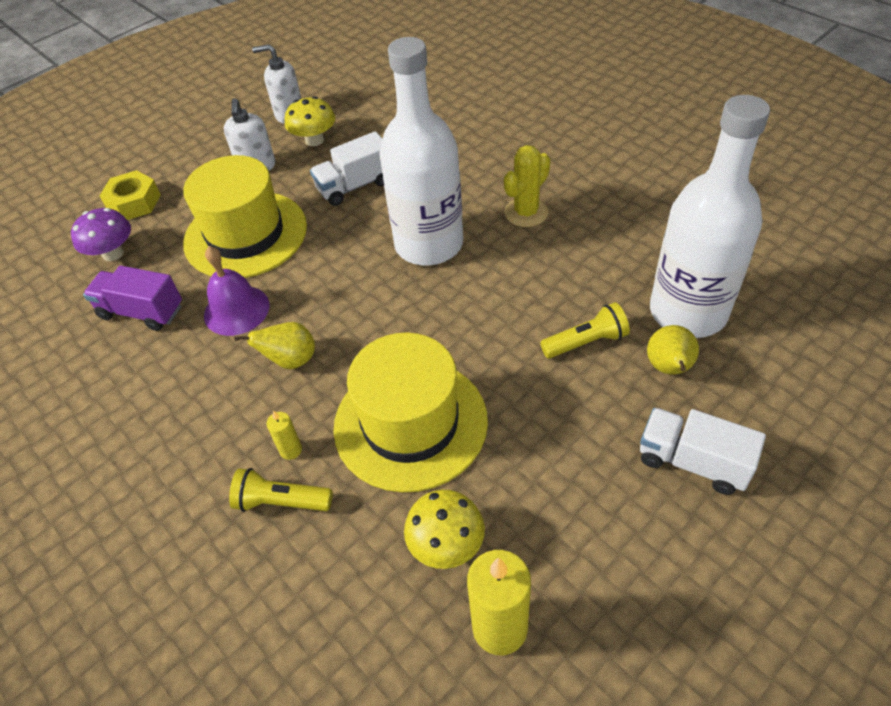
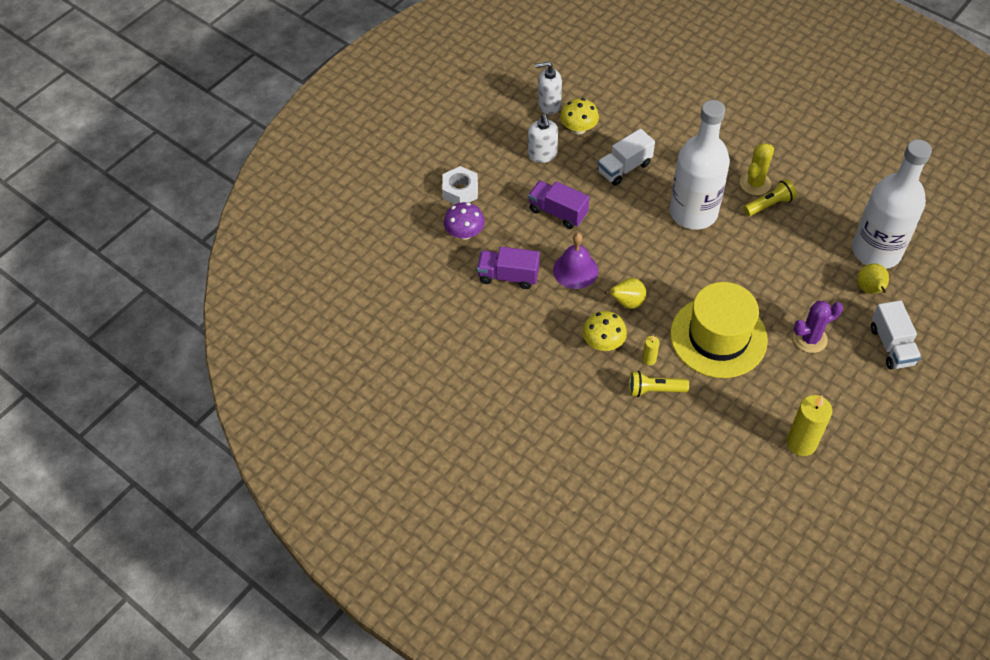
camera: 10 degrees left, 5 degrees up
(134, 203) = (460, 191): yellow nut -> white nut
(245, 234) = (558, 212): yellow hat -> purple truck
(446, 545) = (760, 404): yellow mushroom -> yellow mushroom (603, 343)
(556, 439) = (810, 339): none -> purple cactus
(586, 342) = (815, 276): yellow flashlight -> yellow flashlight (769, 204)
(692, 462) = (892, 345): white truck -> white truck turned 120 degrees counterclockwise

